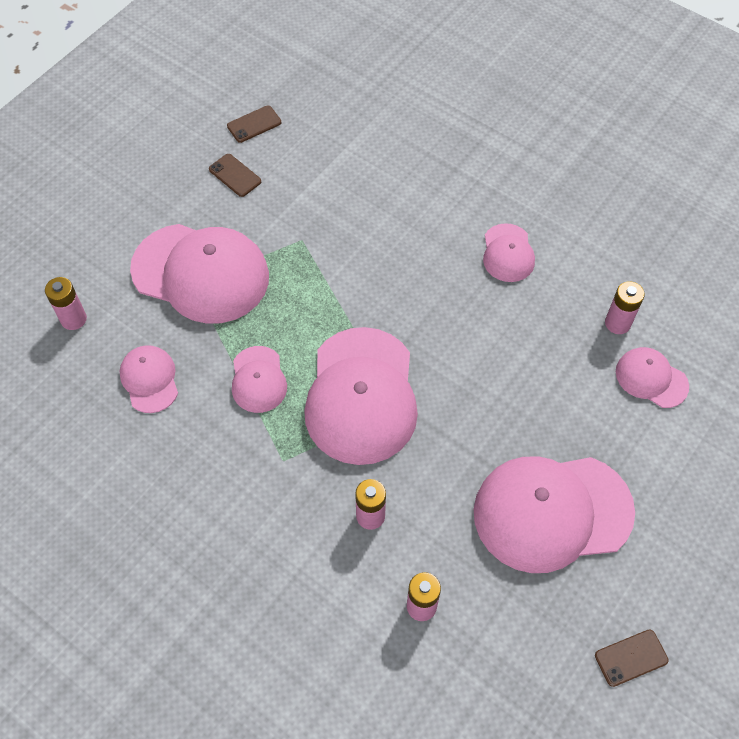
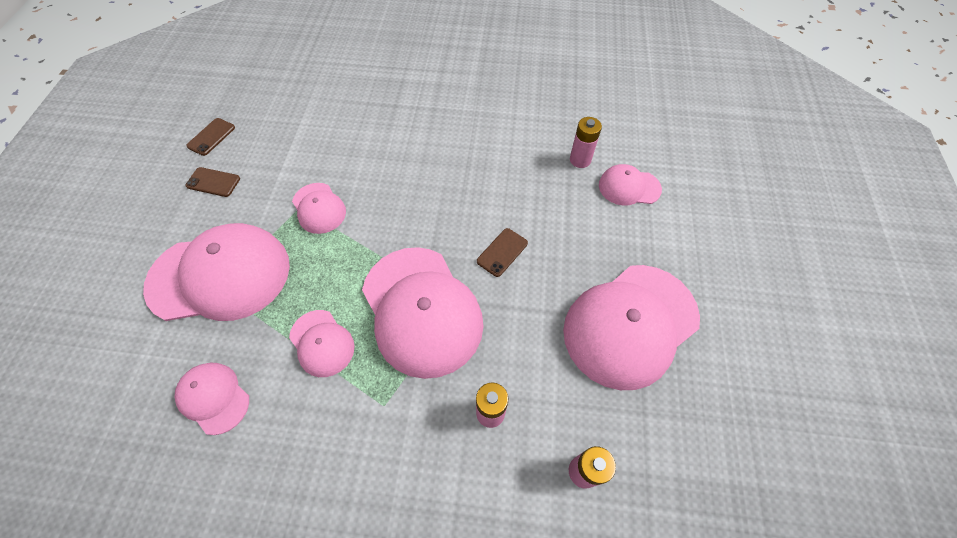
camera: 30 degrees left, 0 degrees up
(73, 319) = (105, 378): pink battery -> none
(508, 253) = (471, 146): pink cap -> pink cap (319, 208)
(631, 658) = (768, 412): brown phone -> brown phone (502, 252)

